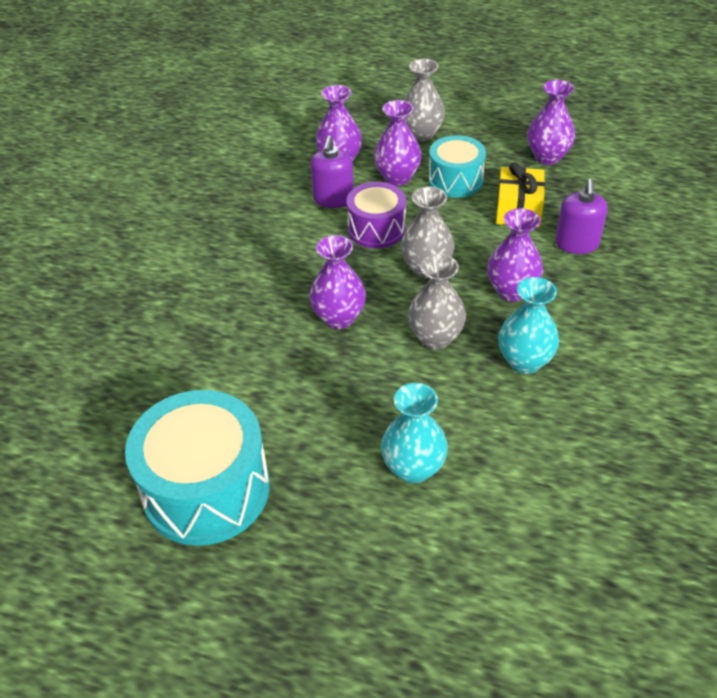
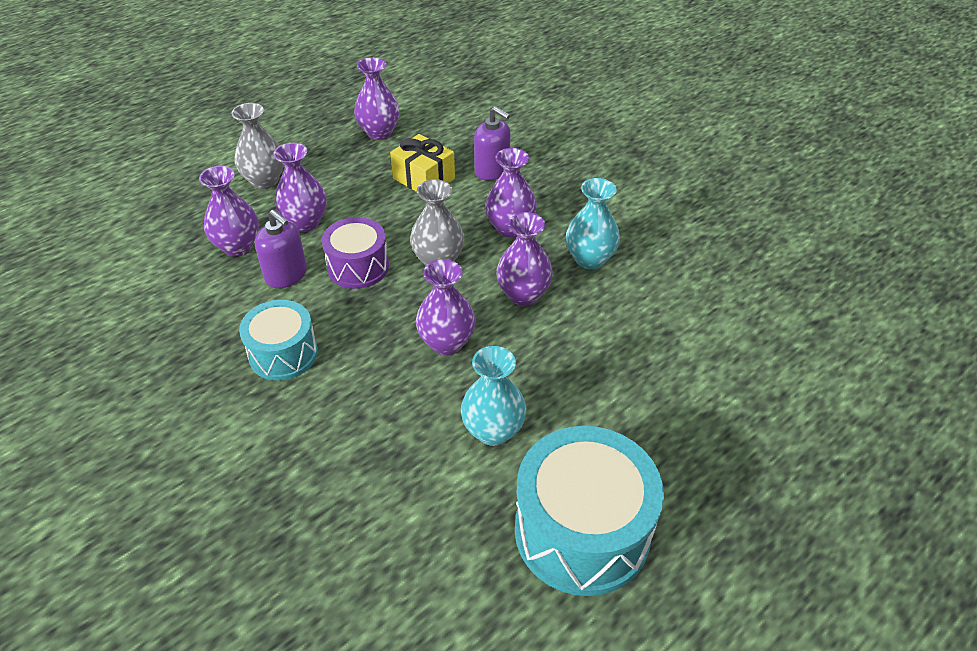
camera: 60 degrees left, 0 degrees up
(413, 468) = (651, 375): turquoise vase -> turquoise vase (493, 431)
(435, 338) = (523, 295): grey vase -> purple vase
(455, 180) = (349, 192): turquoise drum -> turquoise drum (283, 354)

